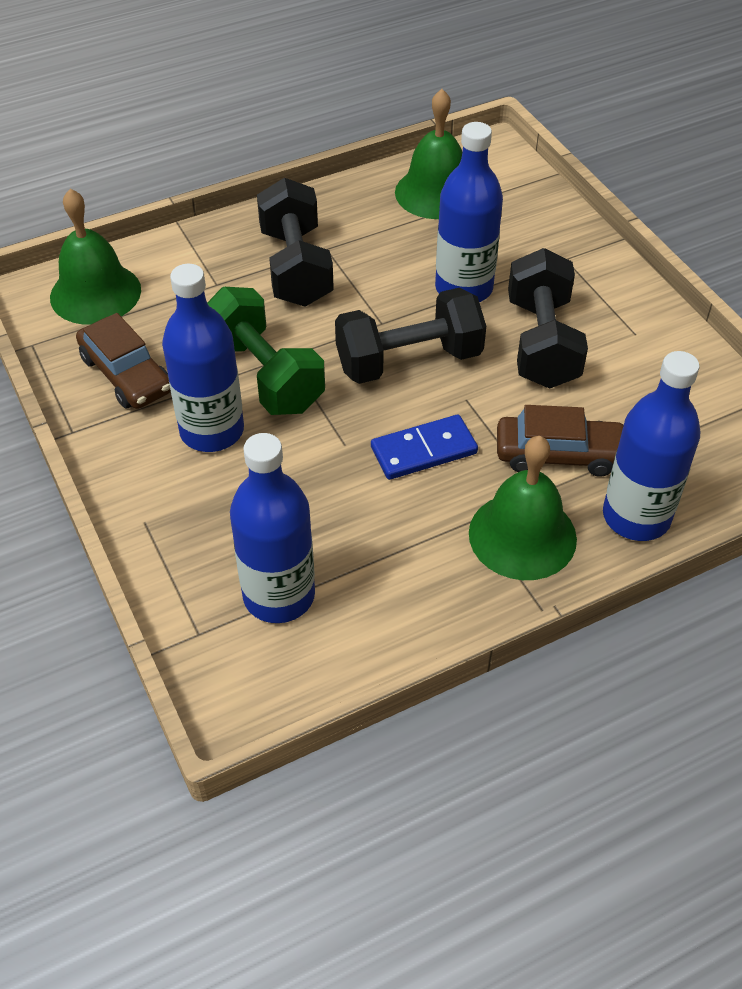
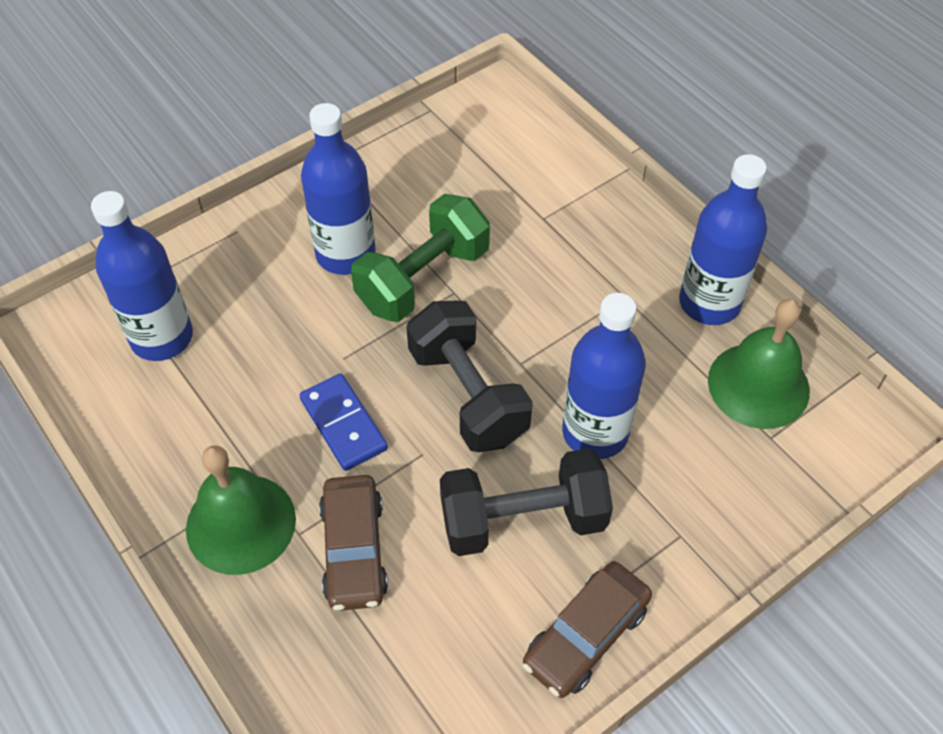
camera: 80 degrees right, 5 degrees up
(95, 293) = (506, 134): green bell -> none
(126, 374) = (405, 180): brown car -> brown car (586, 635)
(296, 267) = (586, 276): black dumbbell -> none
(636, 517) = (274, 632): blue bottle -> blue bottle (709, 303)

